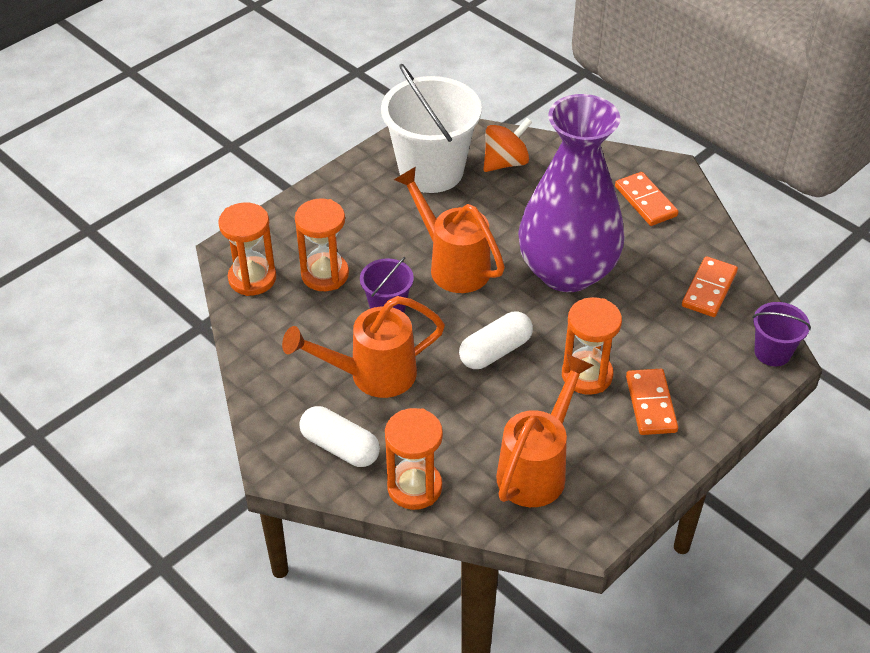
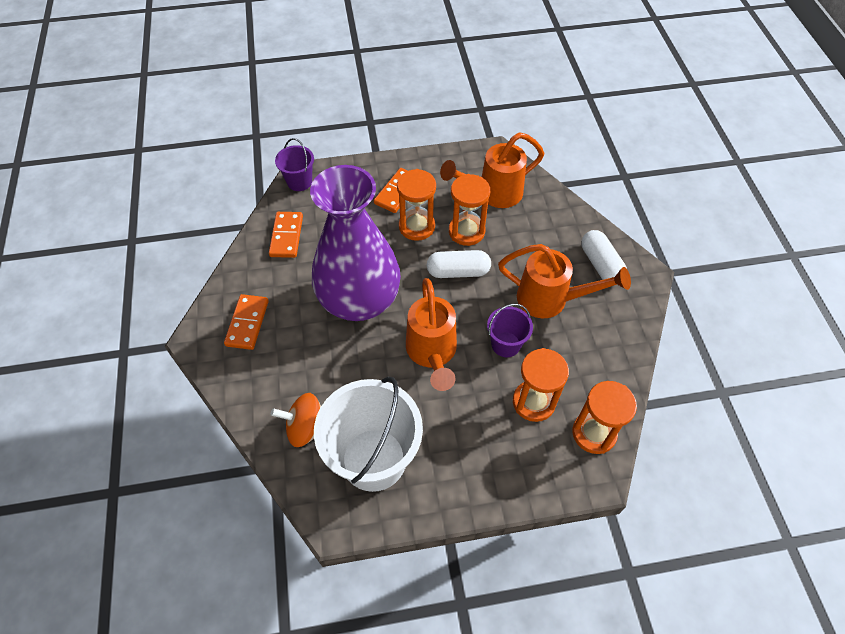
camera: 145 degrees left, 10 degrees up
(414, 487) = (570, 219): orange hourglass -> orange hourglass (466, 231)
(709, 289) = (286, 236): orange domino -> orange domino turned 60 degrees counterclockwise

